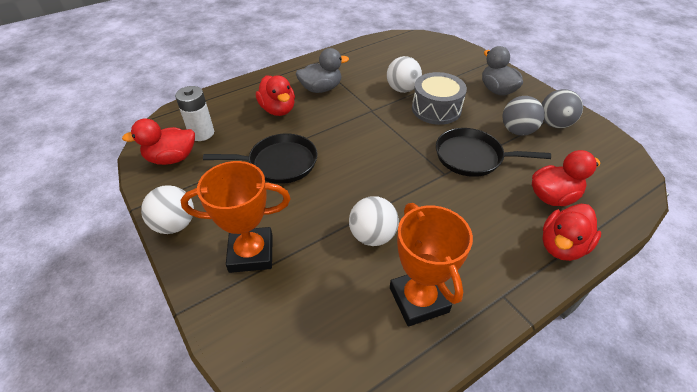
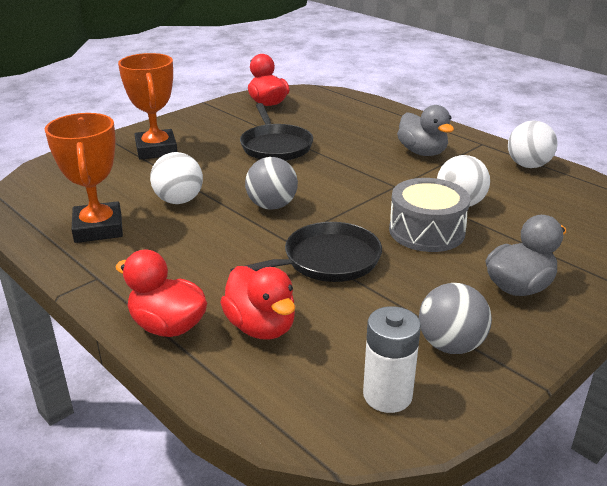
camera: 80 degrees right, 15 degrees down
(175, 224) = (187, 118): white ball -> white ball (528, 165)
(201, 133) = (307, 108): white battery -> white battery (387, 395)
(278, 110) = (365, 135): red duck -> none
(418, 300) = (98, 228): orange trophy -> orange trophy turned 75 degrees counterclockwise
(472, 157) = (327, 260): black pan -> black pan turned 60 degrees clockwise
(517, 131) = (409, 303): grey ball -> grey ball (272, 206)

